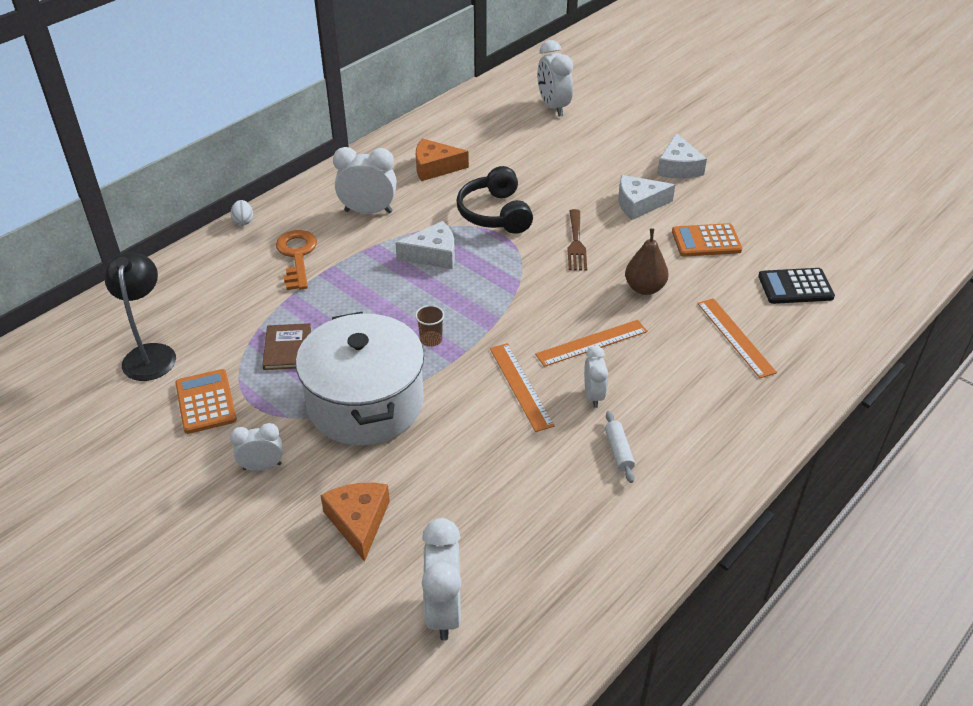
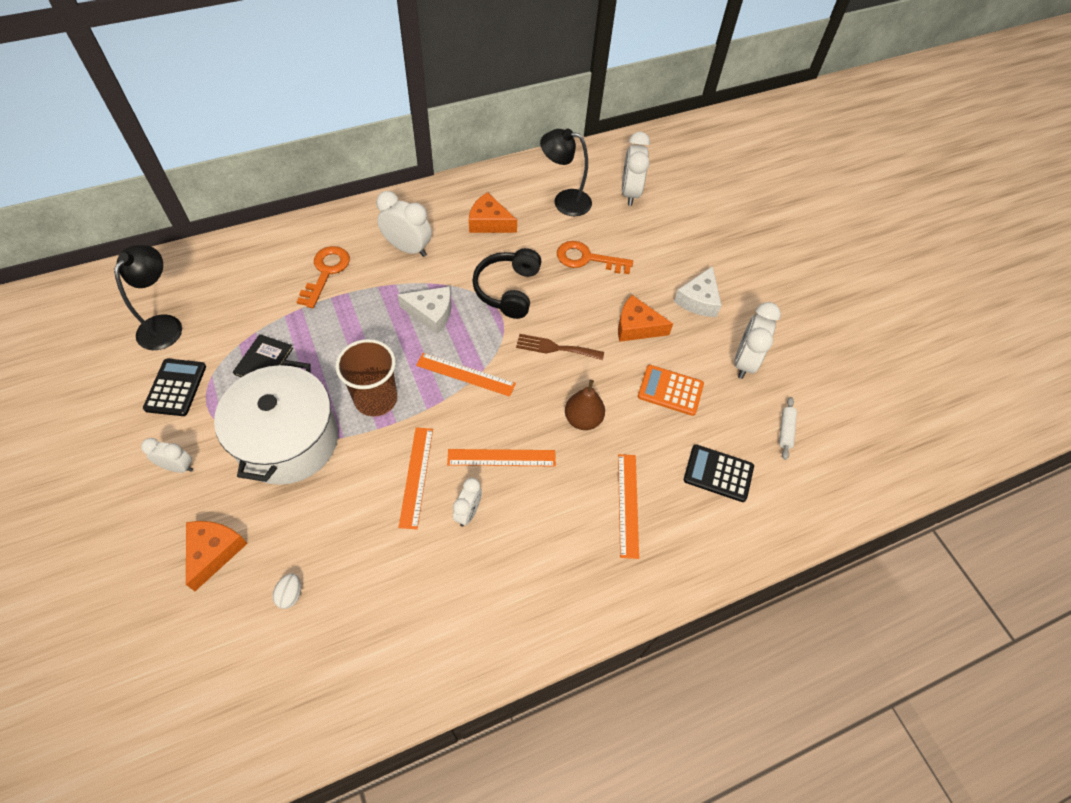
camera: 20 degrees right, 15 degrees up
(206, 402) = (176, 387): orange calculator -> black calculator
(243, 221) = (307, 222): white egg -> white egg (290, 594)
(287, 348) = (264, 361): brown book -> black book
(431, 339) = (376, 399): brown cup -> brown cup, size x2.17
(444, 610) = (222, 666): white clock -> white clock (744, 361)
(496, 130) = (564, 201): none -> black lamp
(506, 291) = (465, 374): none -> orange ruler
(552, 167) = (587, 259): none -> orange key
(576, 243) = (555, 348): brown fork -> brown fork turned 75 degrees clockwise
(618, 451) = (452, 578): white rolling pin -> white rolling pin (785, 431)
(638, 204) = (636, 327): white cheese -> orange cheese

